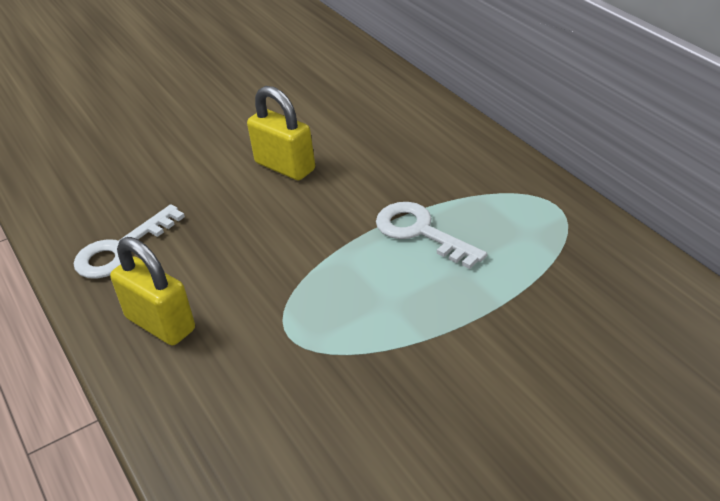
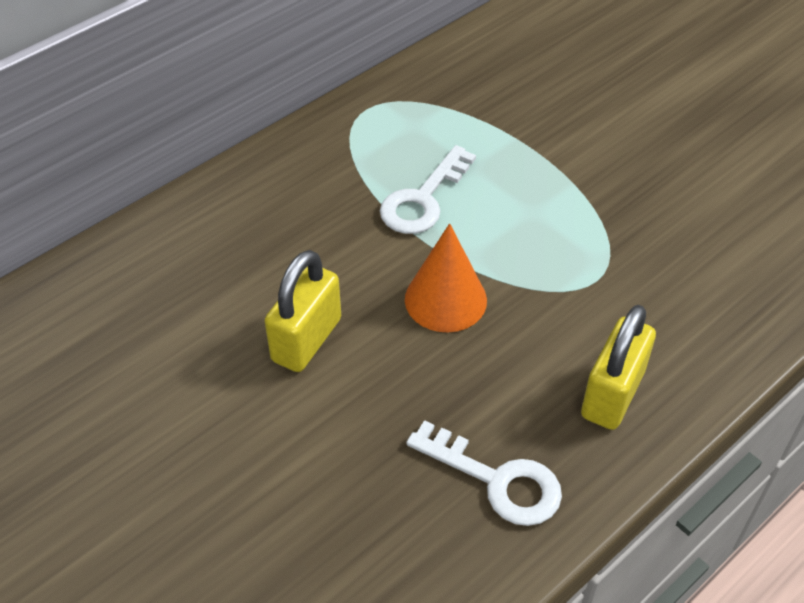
camera: 105 degrees left, 10 degrees up
(298, 237) = (445, 299): none -> orange cone

